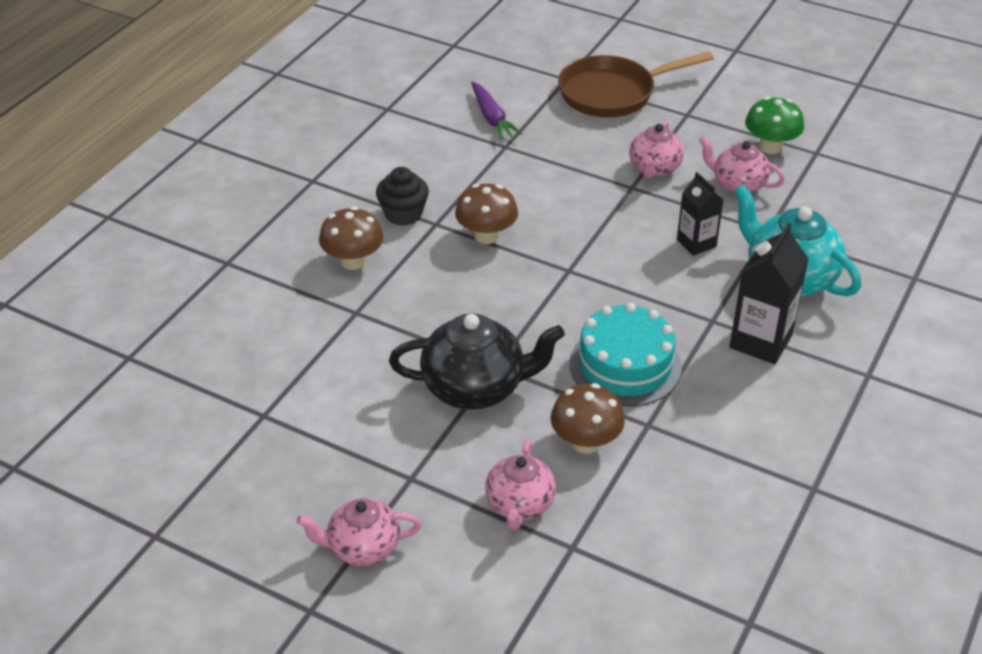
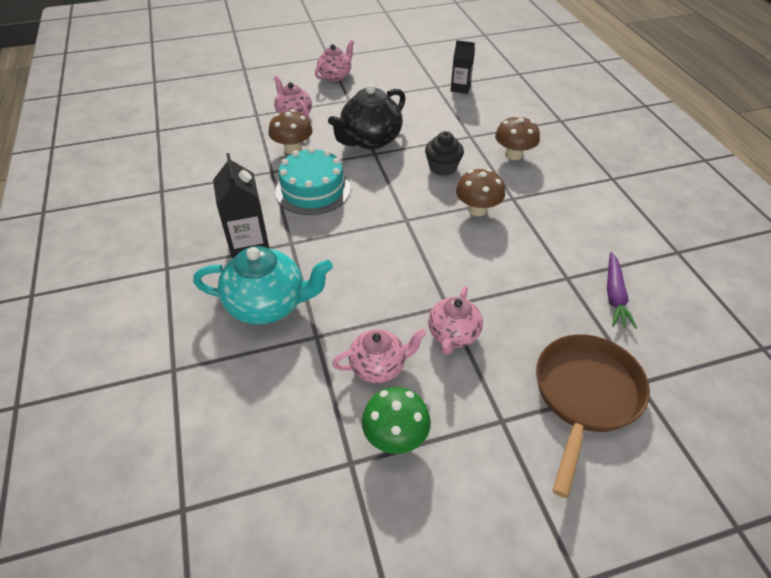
camera: 135 degrees right, 5 degrees up
(403, 214) = (537, 192): black cupcake -> black cupcake (442, 167)
(492, 117) = (614, 296): purple carrot -> purple carrot turned 105 degrees counterclockwise
(654, 169) = (453, 335): pink teapot -> pink teapot turned 135 degrees counterclockwise
(696, 243) = (354, 290): black carton -> black carton (460, 88)

